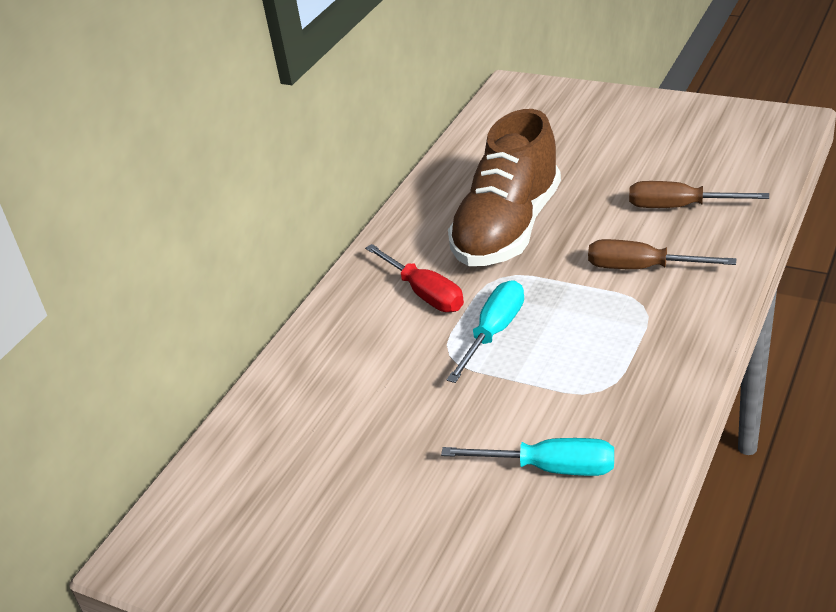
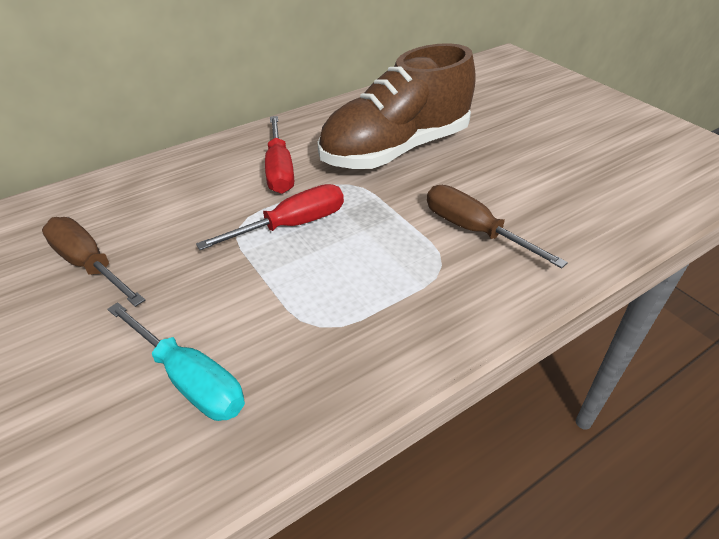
camera: 25 degrees right, 5 degrees up
(494, 332) = (292, 225): turquoise screwdriver -> red screwdriver
(679, 207) = (561, 193): brown screwdriver -> brown screwdriver (89, 265)

